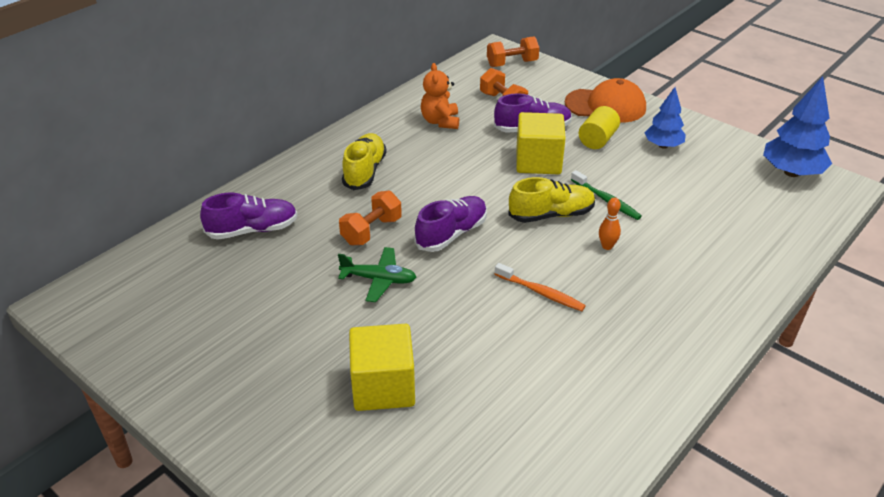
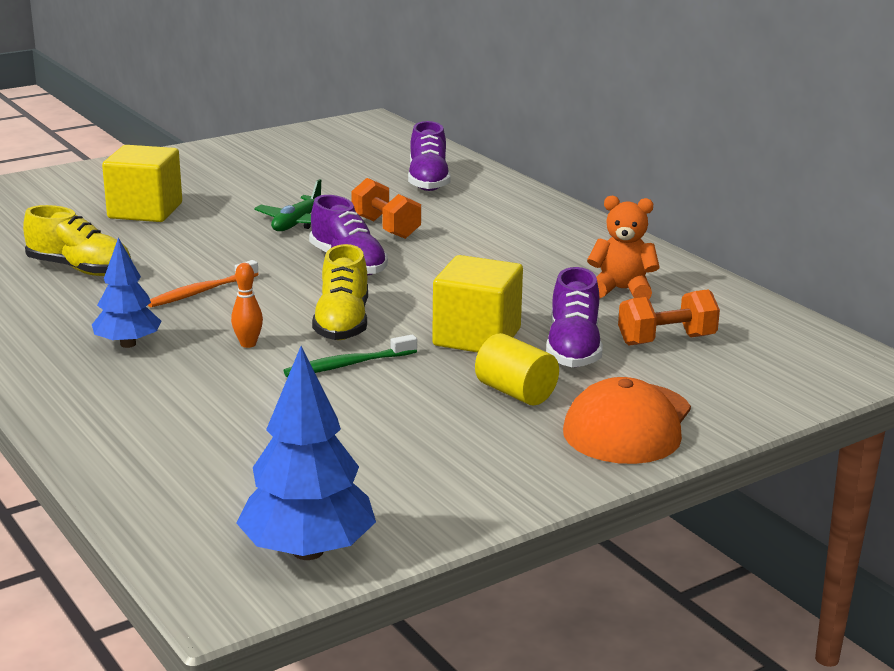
camera: 105 degrees right, 15 degrees down
(365, 171) = (513, 235): yellow shoe -> yellow shoe (80, 269)
(512, 64) = (811, 370): orange dumbbell -> none
(663, 146) = (468, 445): blue tree -> blue tree (128, 344)

